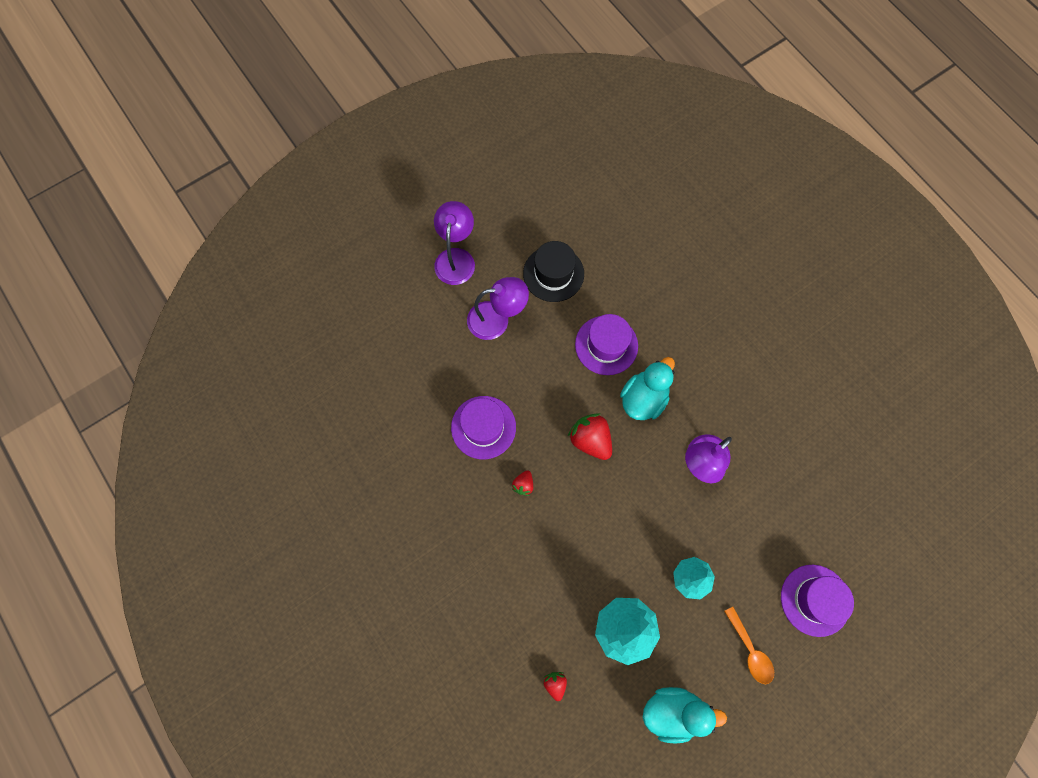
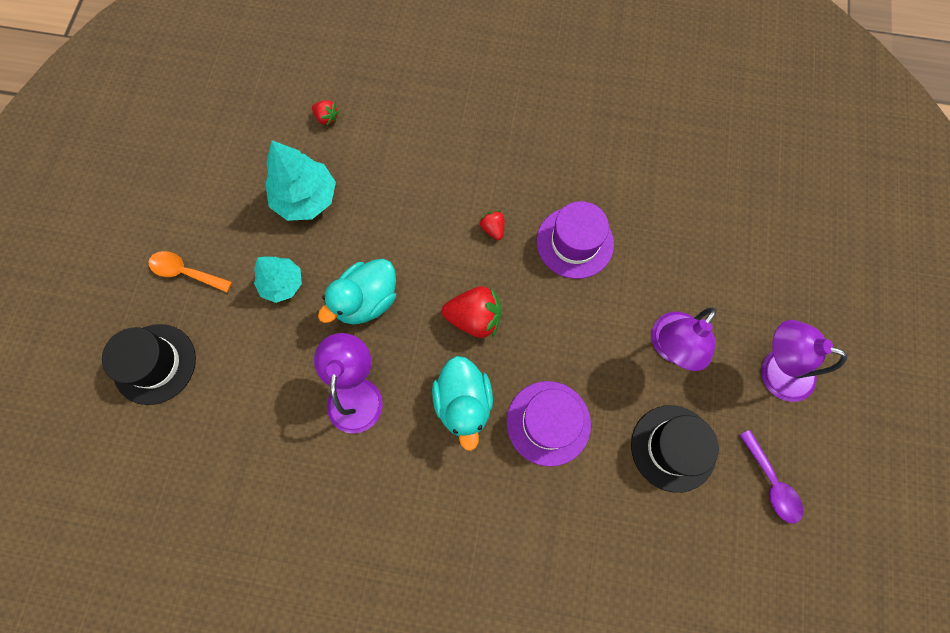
camera: 135 degrees right, 0 degrees up
(456, 258) = (775, 369): purple lamp -> purple lamp turned 150 degrees clockwise
(523, 216) = (771, 483): none -> purple spoon
(673, 711) = (218, 176): turquoise duck -> turquoise duck (366, 300)
(815, 600) = (155, 364): purple hat -> black hat

